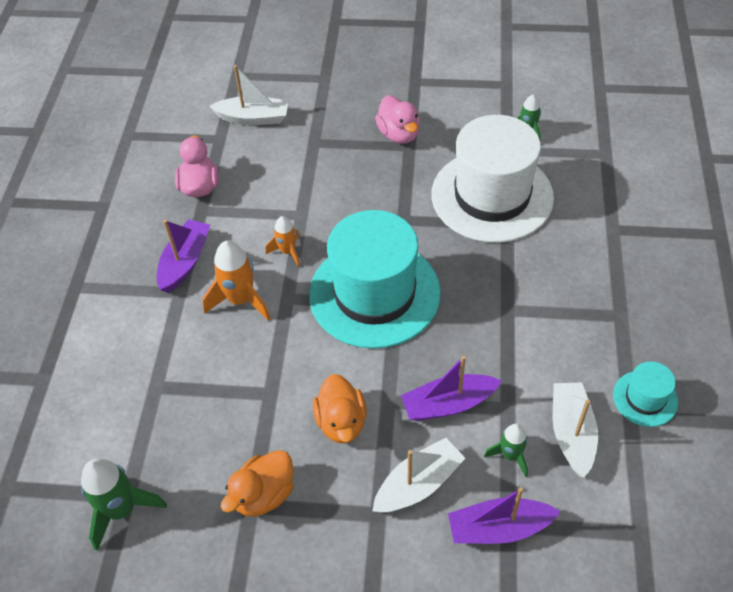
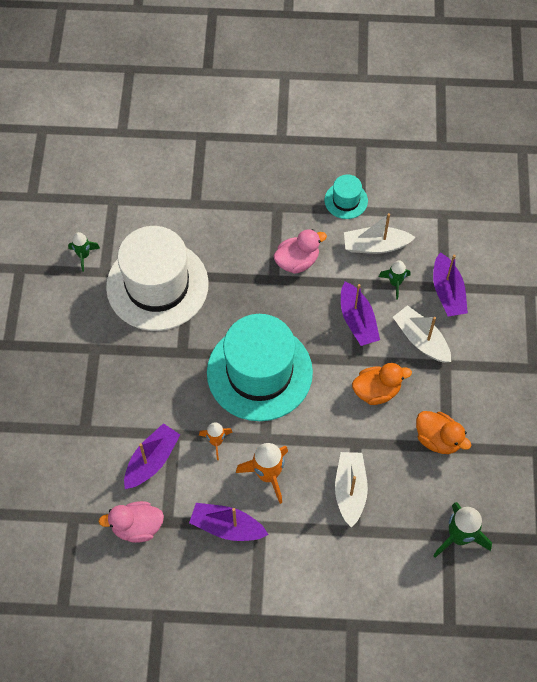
camera: 95 degrees left, 10 degrees up
(253, 118) = (47, 488): white boat -> white boat (350, 490)
(272, 196) = (152, 461): none -> purple boat
(399, 134) = (79, 357): pink duck -> pink duck (297, 261)

